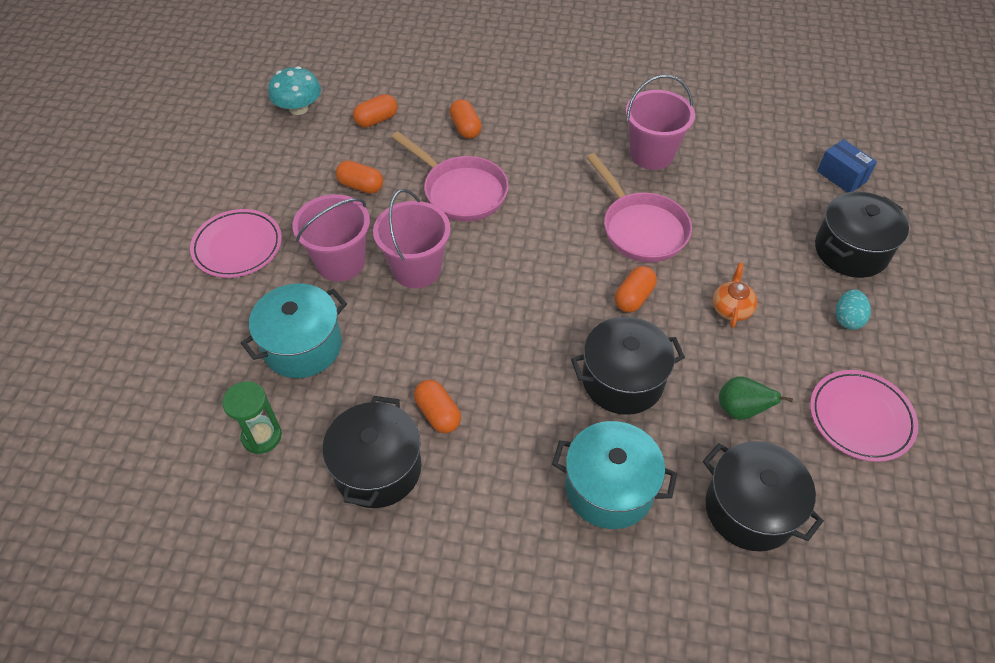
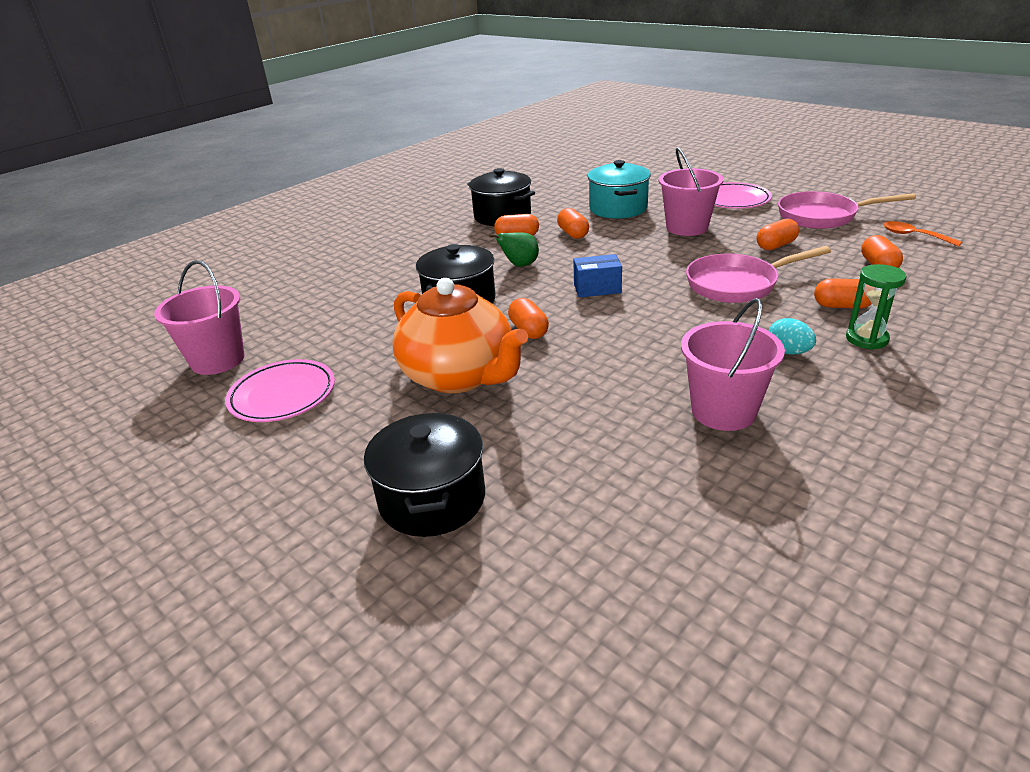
camera: 125 degrees right, 20 degrees down
(262, 436) = (562, 193): green hourglass -> green hourglass (866, 339)
(298, 108) = (914, 236): turquoise mushroom -> orange spoon
(403, 359) = (573, 234): none -> orange capsule
(416, 269) = (654, 251): pink bucket -> pink bucket (218, 360)
(609, 488) = (394, 274): turquoise pot -> none
(641, 228) = (607, 362): pink pan -> pink pan (822, 216)
(731, 308) = (460, 376): orange teapot -> orange teapot, size x2.45
(740, 410) = (371, 341): green pear -> green pear (520, 265)
(750, 509) = (308, 316): black pot -> none
(841, 176) = (554, 574): blue box -> blue box (597, 288)
(847, 319) = (364, 442): turquoise egg -> turquoise egg (788, 352)

